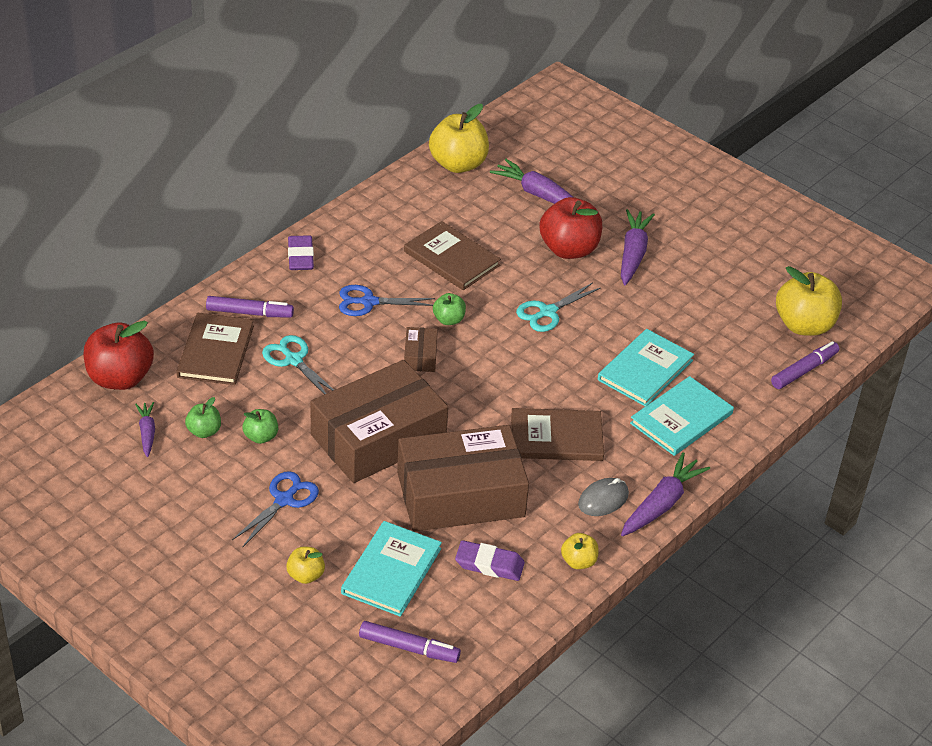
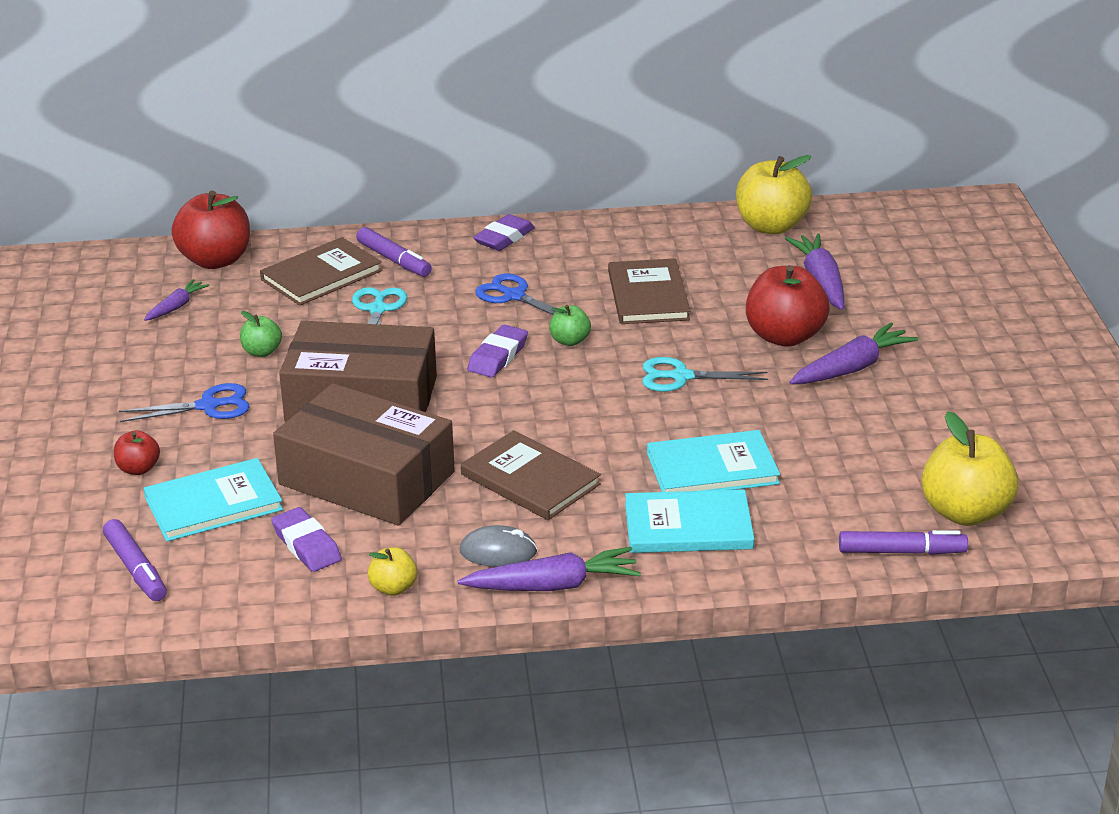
camera: 45 degrees right, 10 degrees down
(204, 431) = (222, 326): green apple -> none
(305, 575) = (138, 469): yellow apple -> red apple
(420, 356) = (498, 356): brown box -> purple eraser

